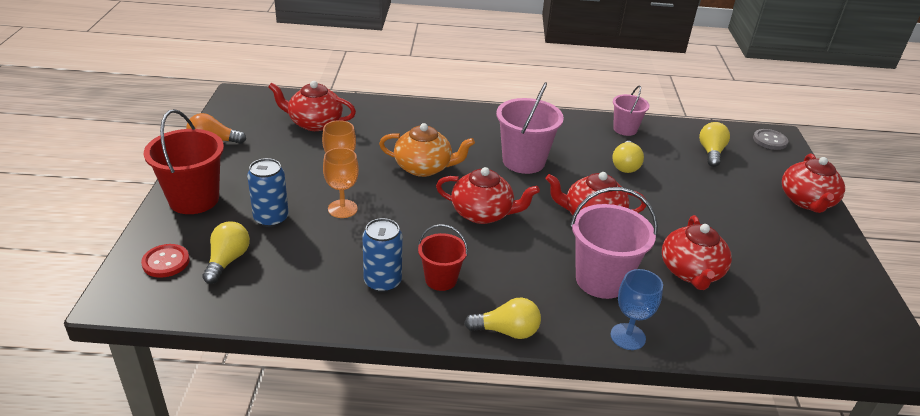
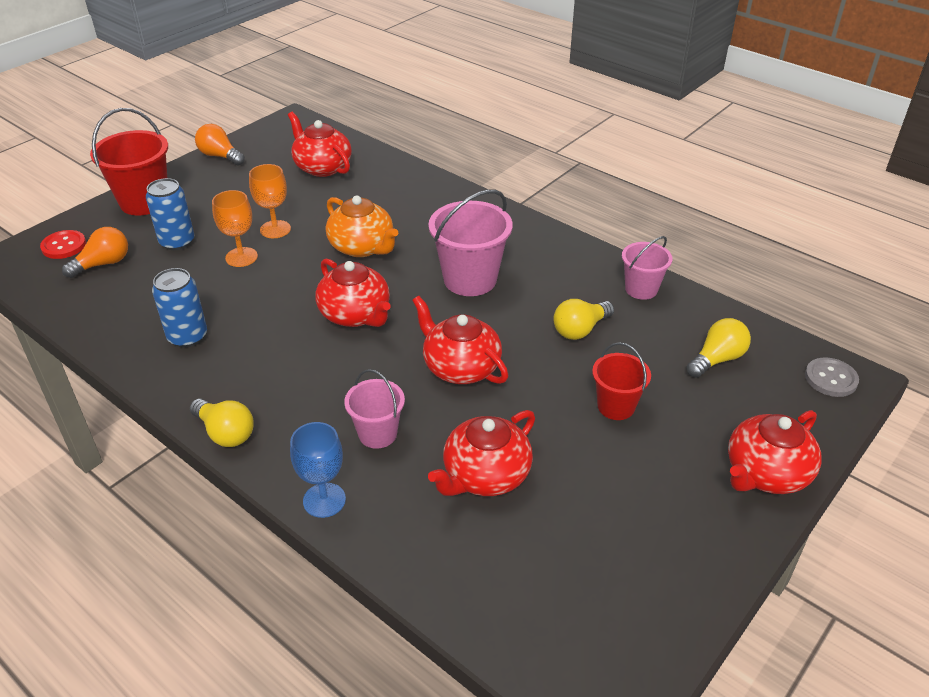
camera: 40 degrees right, 5 degrees up
(227, 260) = (103, 264): yellow light bulb -> orange light bulb
(441, 279) = (235, 358): red bucket -> red bucket (616, 406)
(601, 280) = (377, 434): pink bucket -> pink bucket, size x0.60

